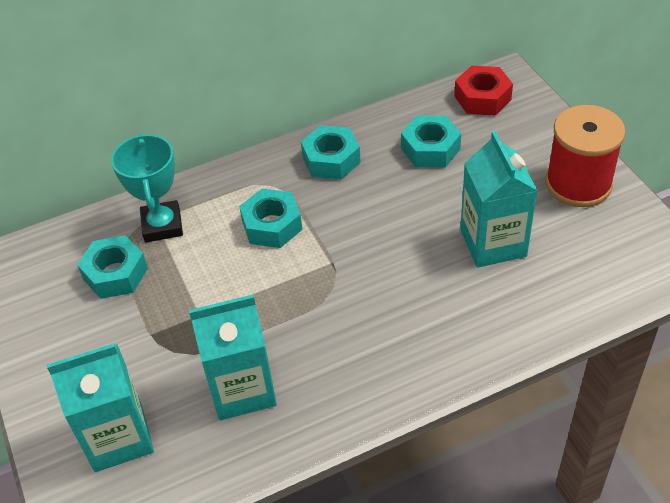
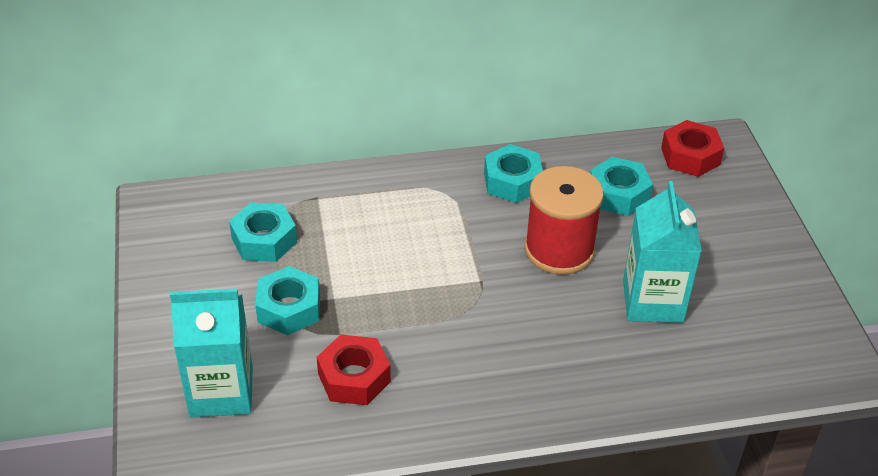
camera: 10 degrees right, 5 degrees down
(162, 225) = (323, 205): turquoise trophy -> none
(242, 389) = (354, 377): turquoise carton -> red nut
(272, 225) = (432, 231): turquoise nut -> turquoise nut (289, 308)
(578, 184) = (763, 264): red spool -> red spool (559, 250)

